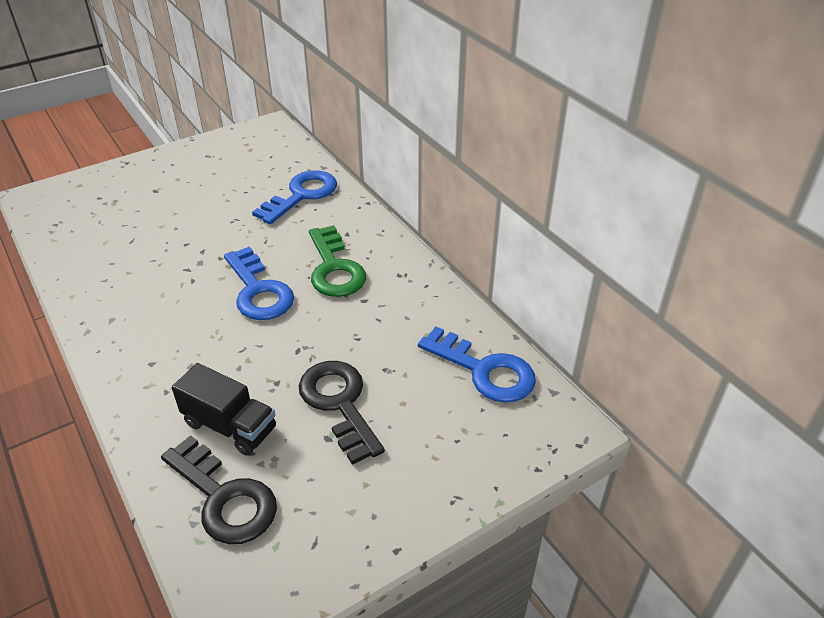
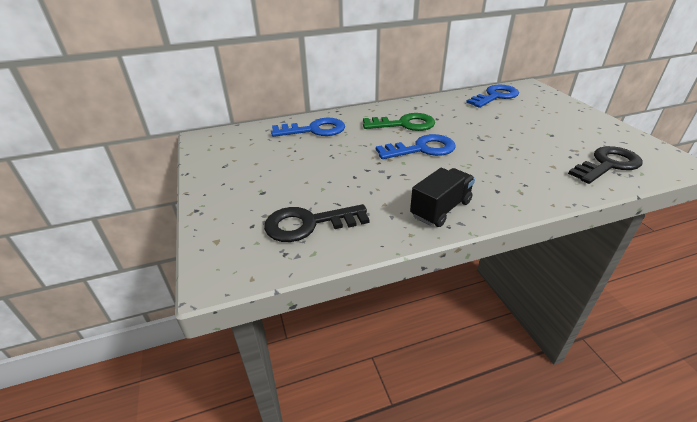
camera: 75 degrees left, 5 degrees down
(230, 426) = (551, 162): black truck -> black truck (441, 209)
(301, 195) = (314, 130): blue key -> blue key turned 120 degrees clockwise
(339, 404) = (525, 130): black key -> black key (309, 224)

